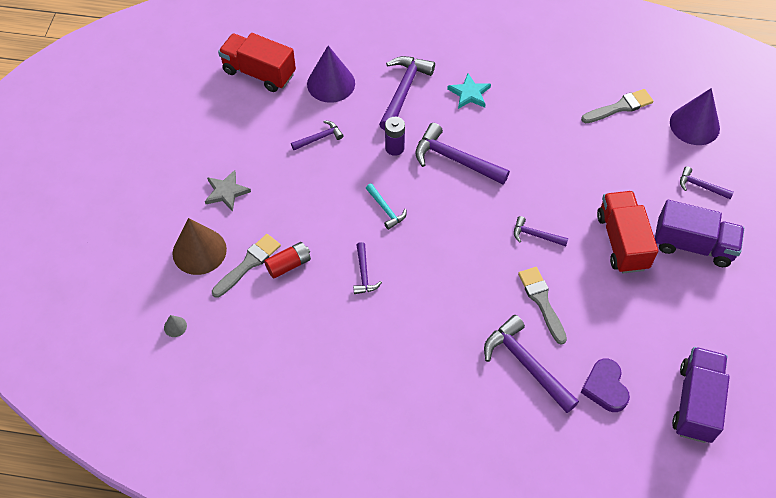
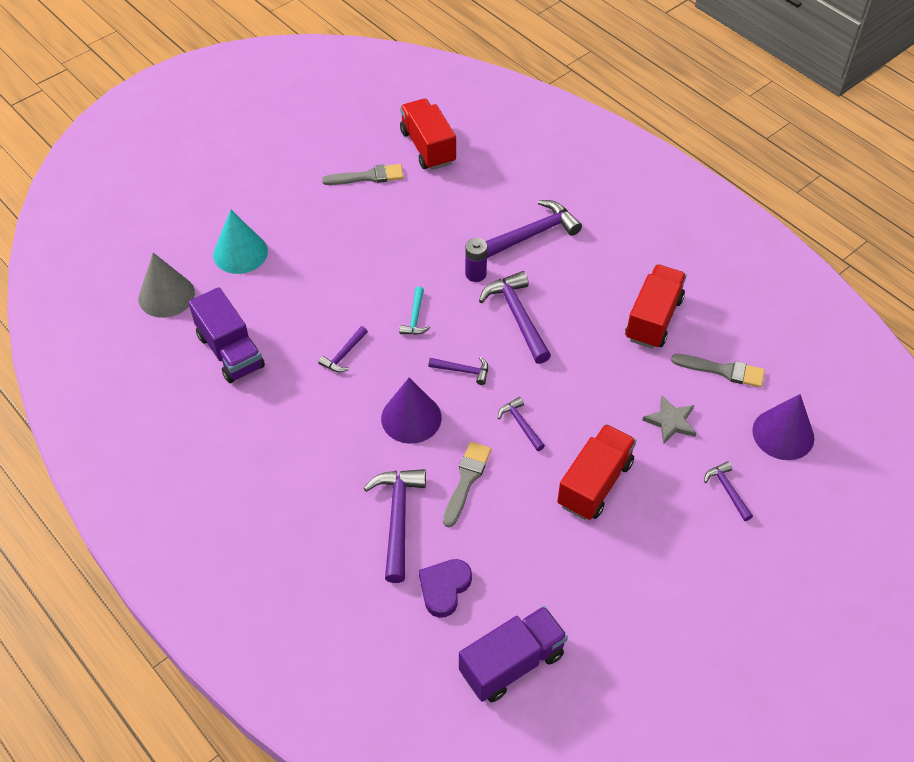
camera: 40 degrees right, 5 degrees down
(175, 326) = (166, 295): grey cone -> grey cone, size x2.46
(199, 251) = (240, 253): brown cone -> turquoise cone
(226, 192) = (306, 222): grey star -> grey star (670, 421)
(248, 264) = (265, 286): grey brush -> grey brush (368, 177)
(288, 265) = (294, 308): red battery -> none
(319, 138) = (422, 227): purple hammer -> purple hammer (463, 371)
(331, 83) = (477, 190): purple cone -> purple cone (411, 418)
(469, 93) = (590, 271): turquoise star -> none
(543, 100) = (653, 319): none -> red truck
(692, 245) = (660, 534): purple truck -> purple truck (230, 351)

